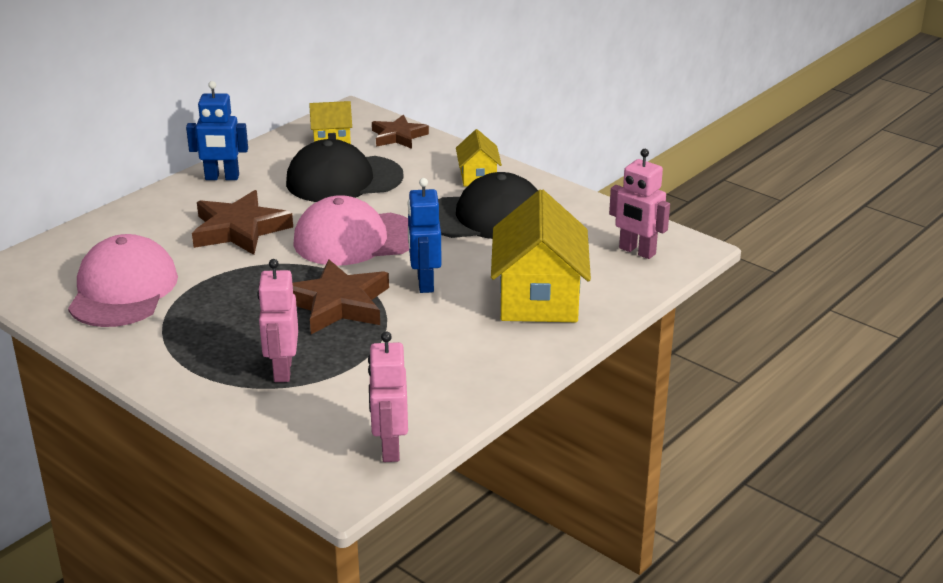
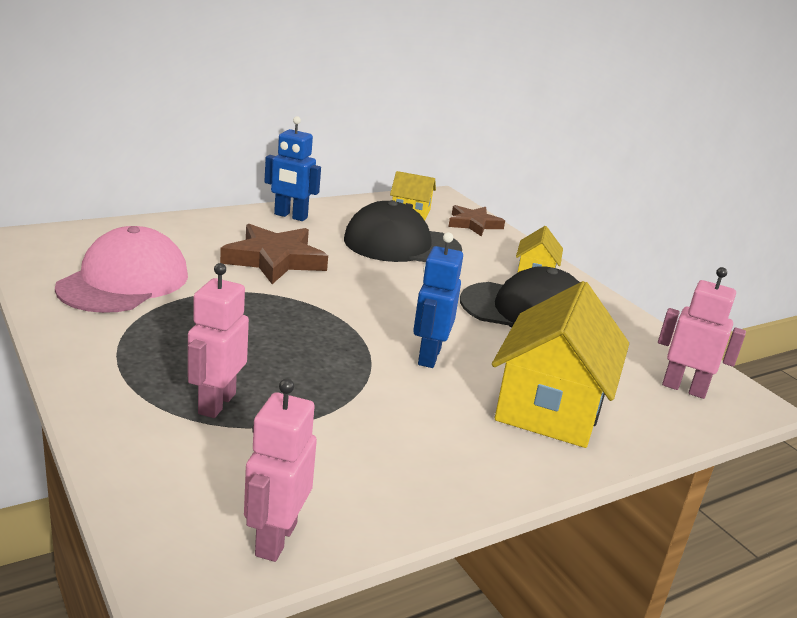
camera: 15 degrees right, 5 degrees down
(338, 304) = (323, 351): brown star -> none
(355, 239) = (381, 296): pink cap -> none
(637, 251) = (684, 388): pink robot -> pink robot turned 150 degrees clockwise

